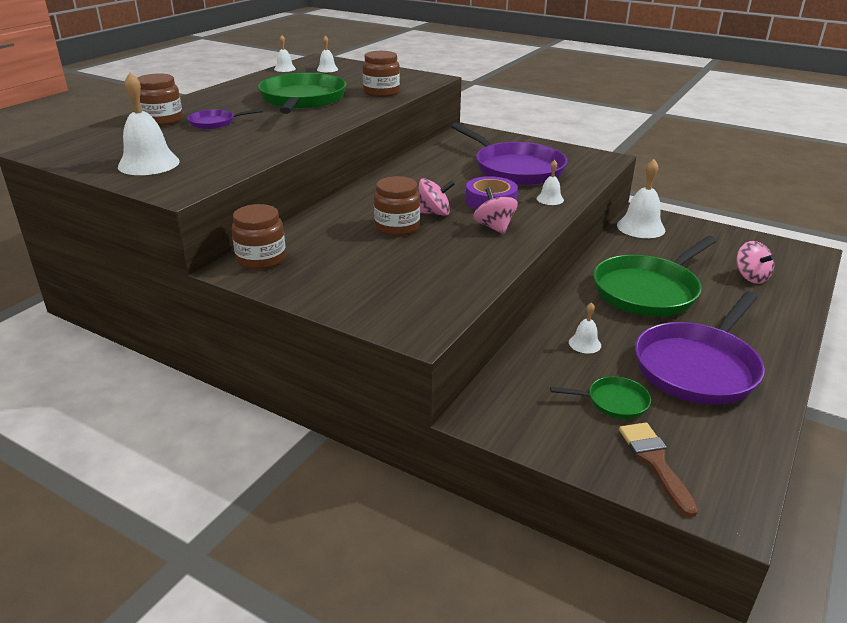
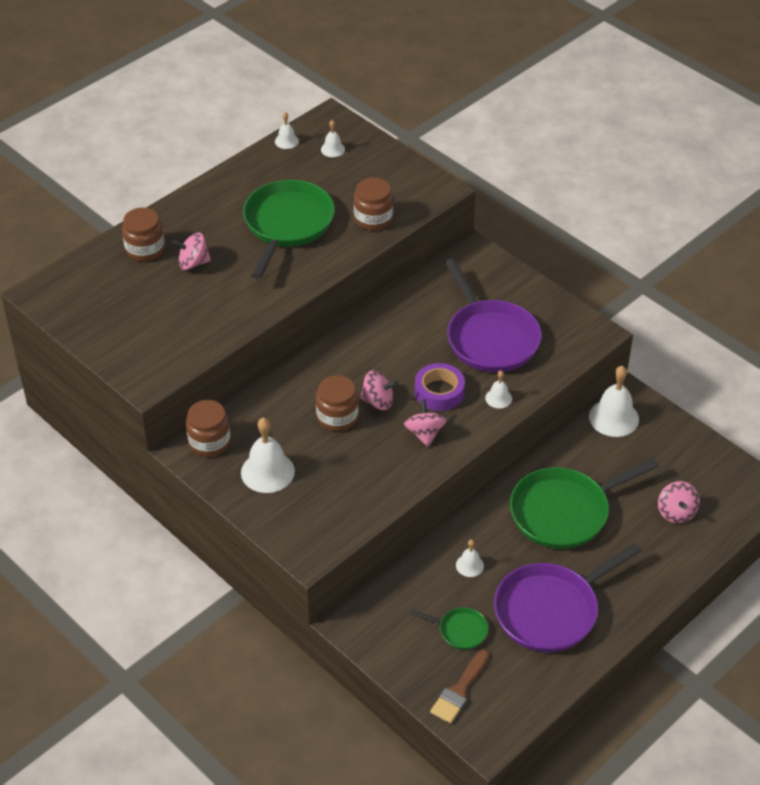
camera: 15 degrees right, 15 degrees up
(148, 164) = (126, 333): white bell -> white bell (267, 472)
(215, 123) = (193, 263): purple pan -> pink spinning top
(655, 462) = (459, 690): brown brush -> brown brush turned 150 degrees counterclockwise

